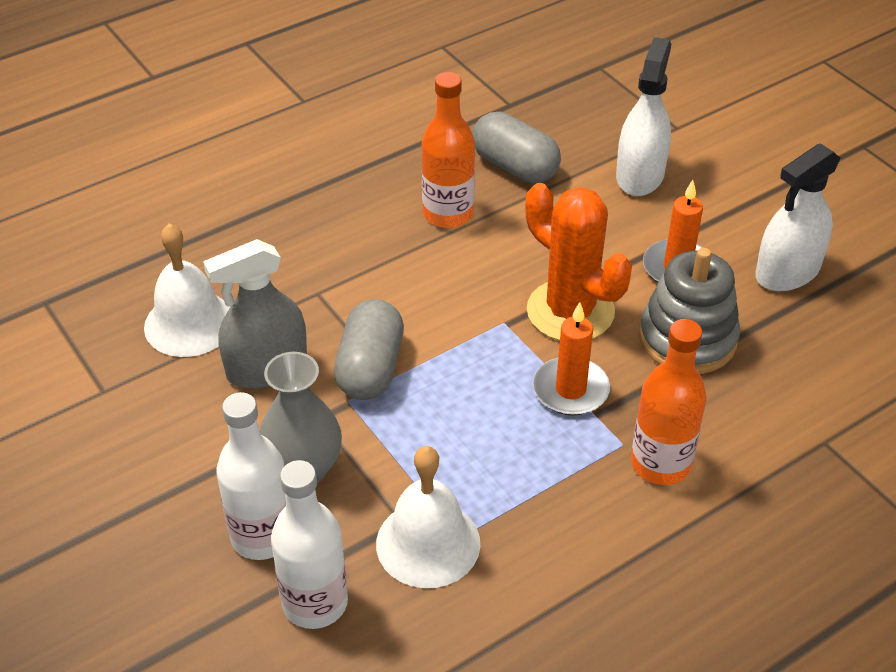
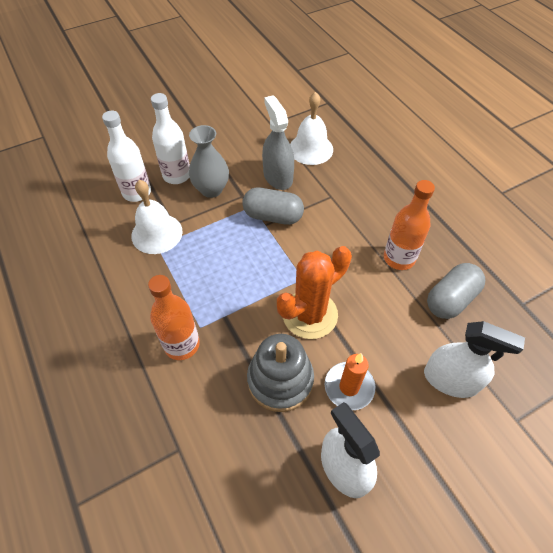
camera: 95 degrees right, 10 degrees up
(570, 390) = (245, 306): orange candle -> none

